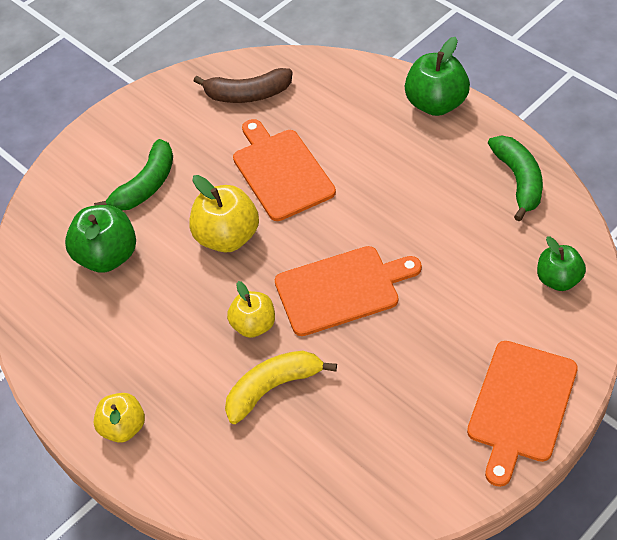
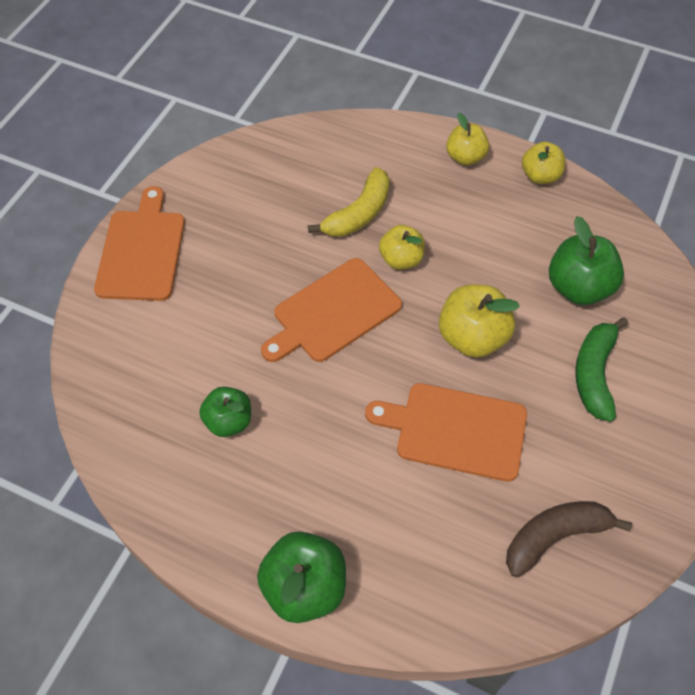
camera: 155 degrees right, 5 degrees up
(61, 381) = (540, 176): none -> yellow apple
(281, 172) = (455, 430): orange cutting board -> orange cutting board turned 150 degrees clockwise
(518, 180) = (177, 490): green banana -> none
(558, 279) = (119, 376): green apple -> green apple (228, 421)

